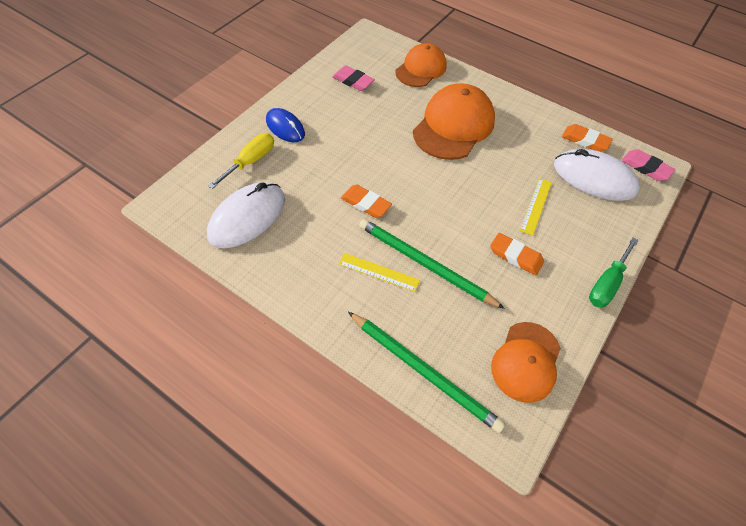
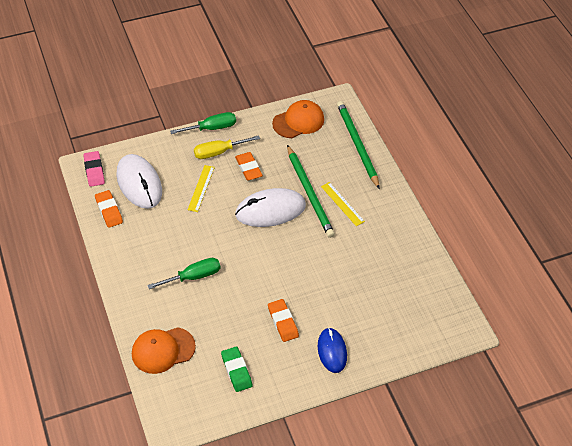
camera: 145 degrees left, 5 degrees down
(247, 217) = (407, 285): white mouse -> white mouse (270, 210)
(251, 161) = (379, 332): yellow screwdriver -> yellow screwdriver (218, 152)
(353, 81) = (236, 371): pink eraser -> green eraser
(366, 203) = (316, 251): orange eraser -> orange eraser (283, 322)
(454, 126) = (193, 277): orange cap -> green screwdriver
(536, 206) = (201, 188): yellow ruler -> yellow ruler turned 45 degrees counterclockwise

